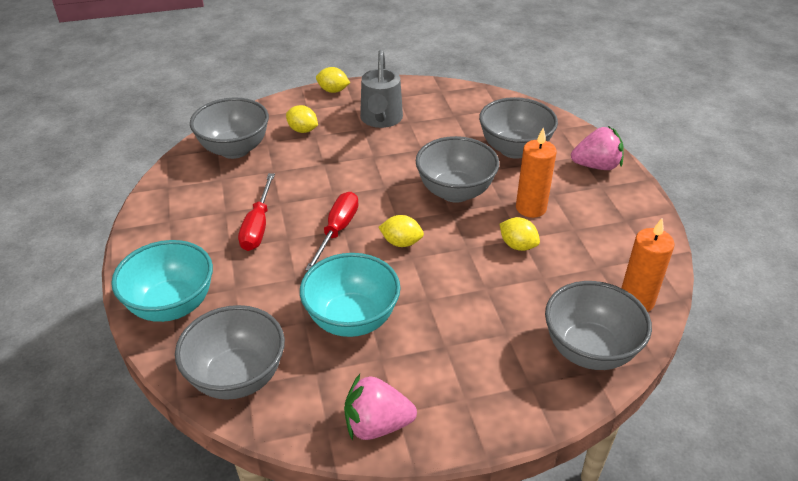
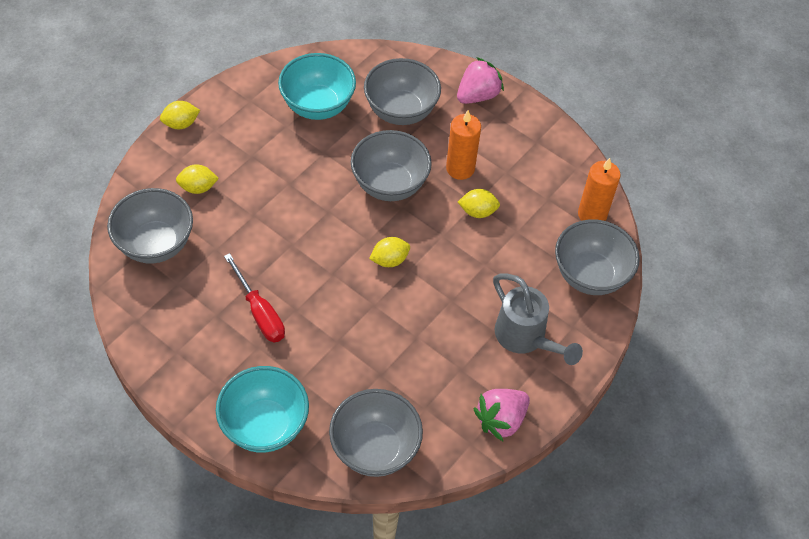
camera: 40 degrees left, 15 degrees up
(337, 230) = (329, 278): red screwdriver -> none
(352, 319) = (413, 351): turquoise bowl -> turquoise bowl (318, 106)
(381, 120) = (259, 138): grey watering can -> grey watering can (526, 338)

